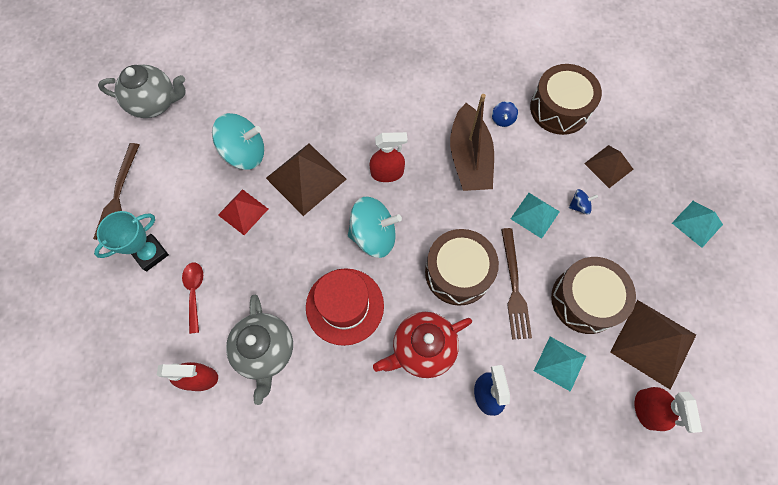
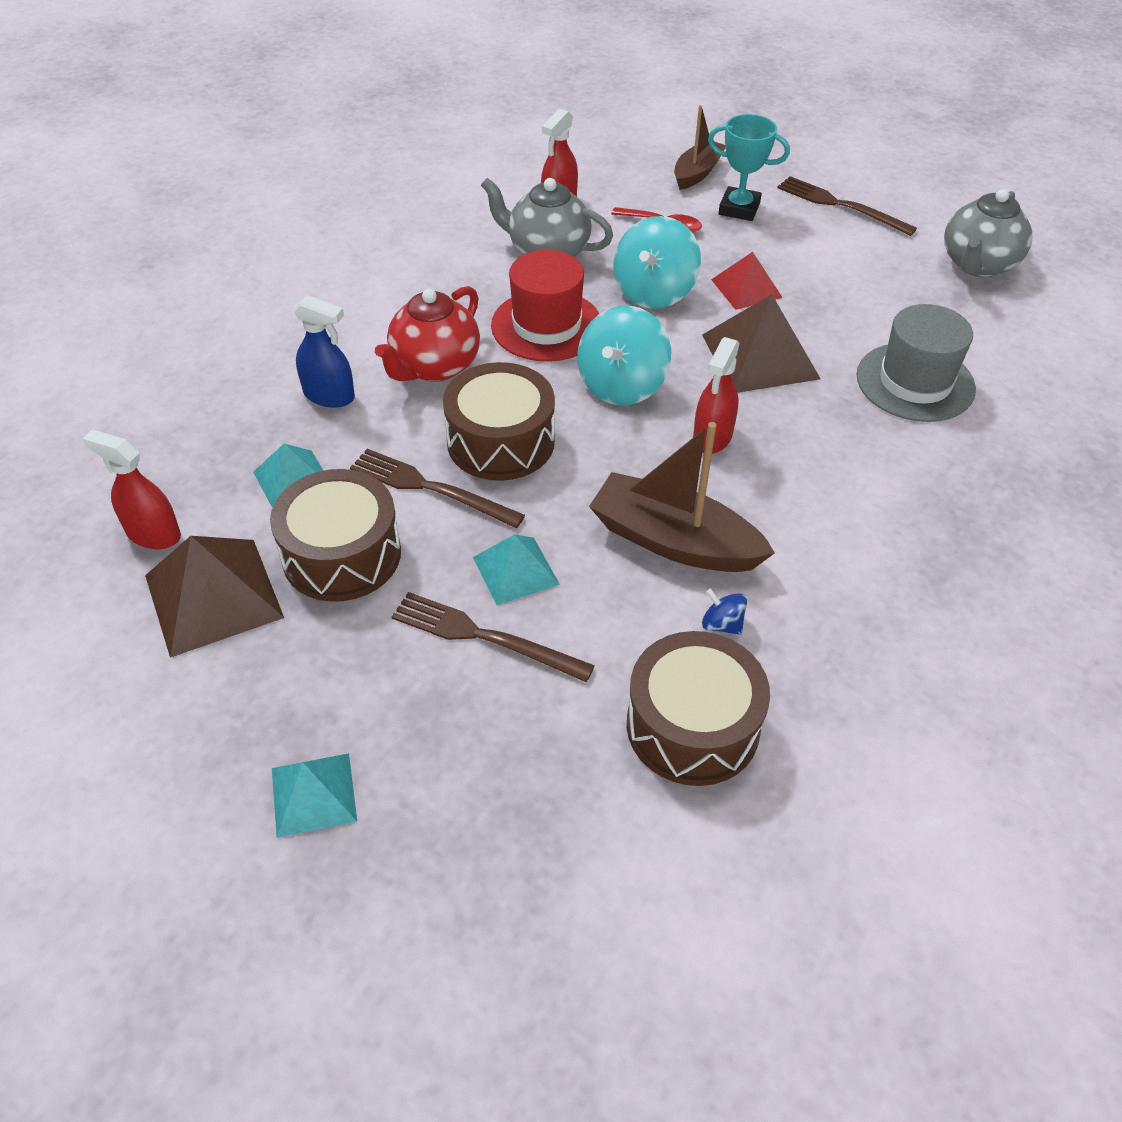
camera: 120 degrees right, 20 degrees down
(112, 302) = (697, 173): none -> brown boat
(150, 254) = (739, 209): turquoise trophy -> turquoise trophy turned 60 degrees counterclockwise
(245, 153) = (840, 316): turquoise spinning top -> turquoise spinning top (654, 292)
(286, 101) = (915, 382): none -> grey hat
(422, 349) = (434, 367): red teapot -> red teapot turned 150 degrees counterclockwise
(579, 206) = (484, 637): blue spinning top -> brown fork
(608, 166) = (522, 728): brown pyramid -> none

